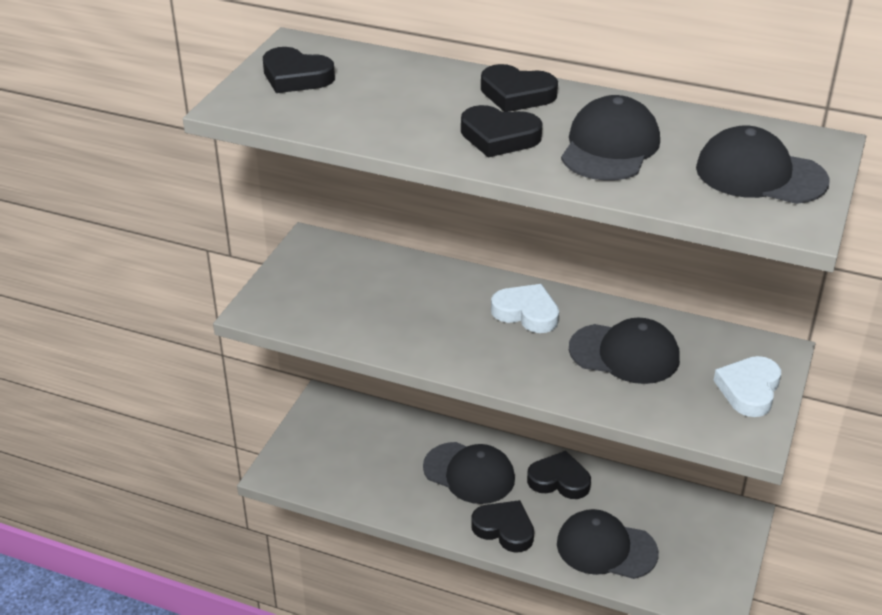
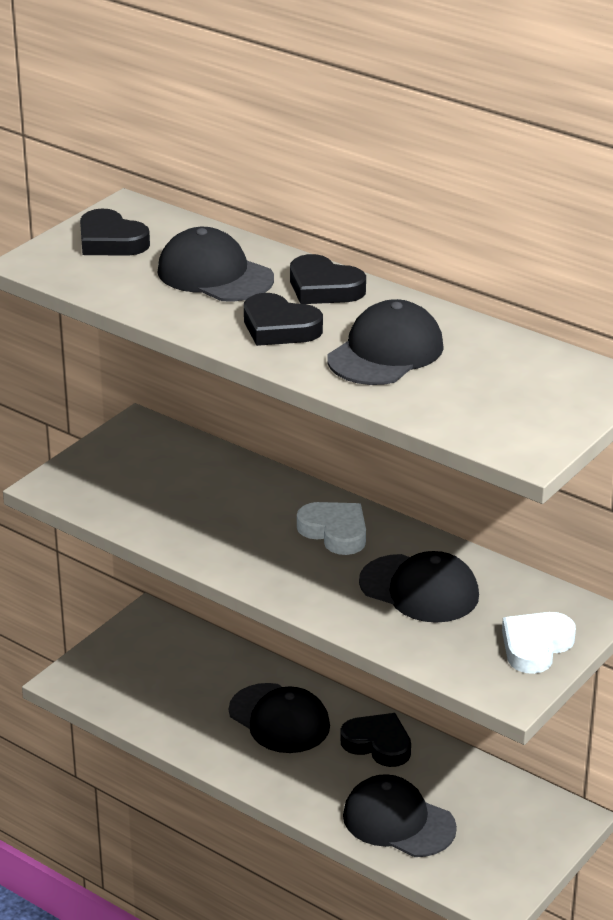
camera: 15 degrees right, 5 degrees down
(504, 529) = (293, 782): black heart -> none
(760, 174) = (522, 400): black cap -> black cap (215, 275)

